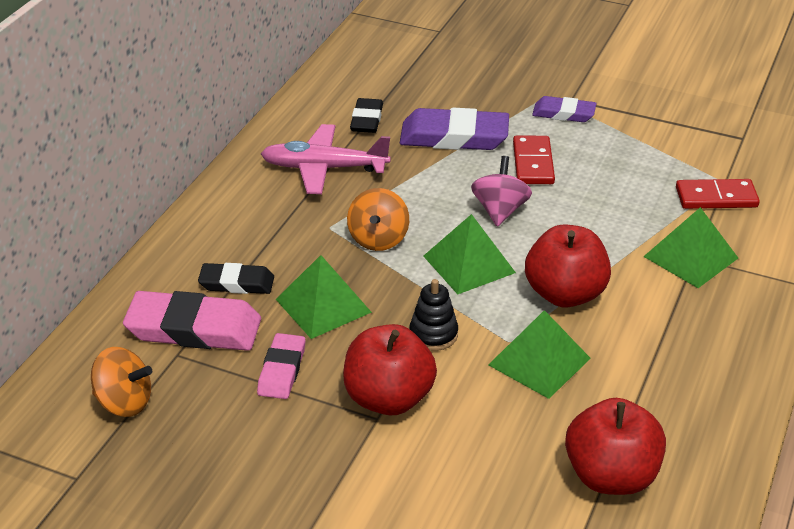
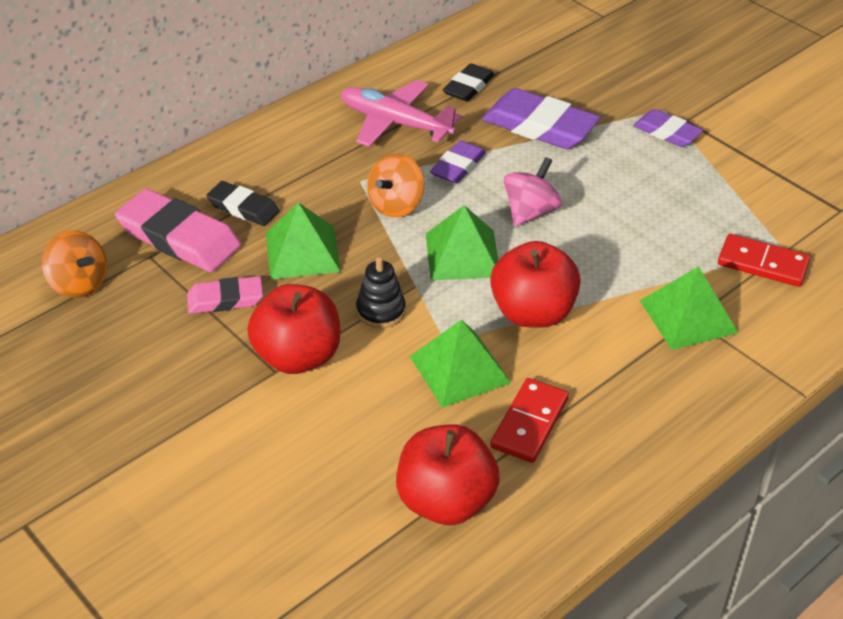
camera: 25 degrees right, 5 degrees up
(282, 370) = (225, 299): pink eraser -> pink eraser turned 45 degrees clockwise
(408, 190) = (458, 166): none -> purple eraser
(533, 163) = (598, 174): red domino -> red domino (529, 423)

